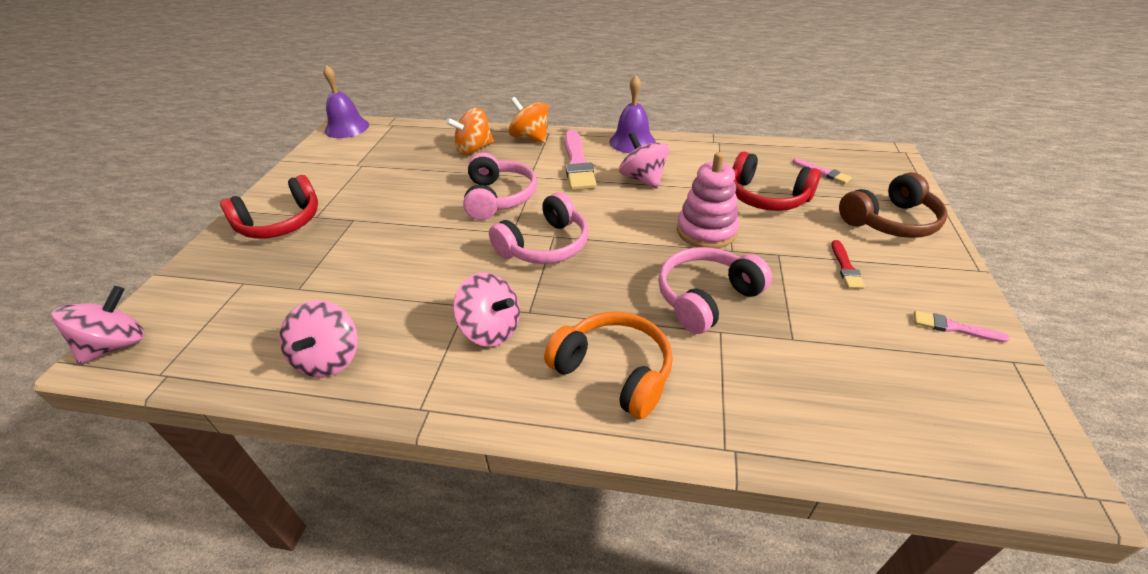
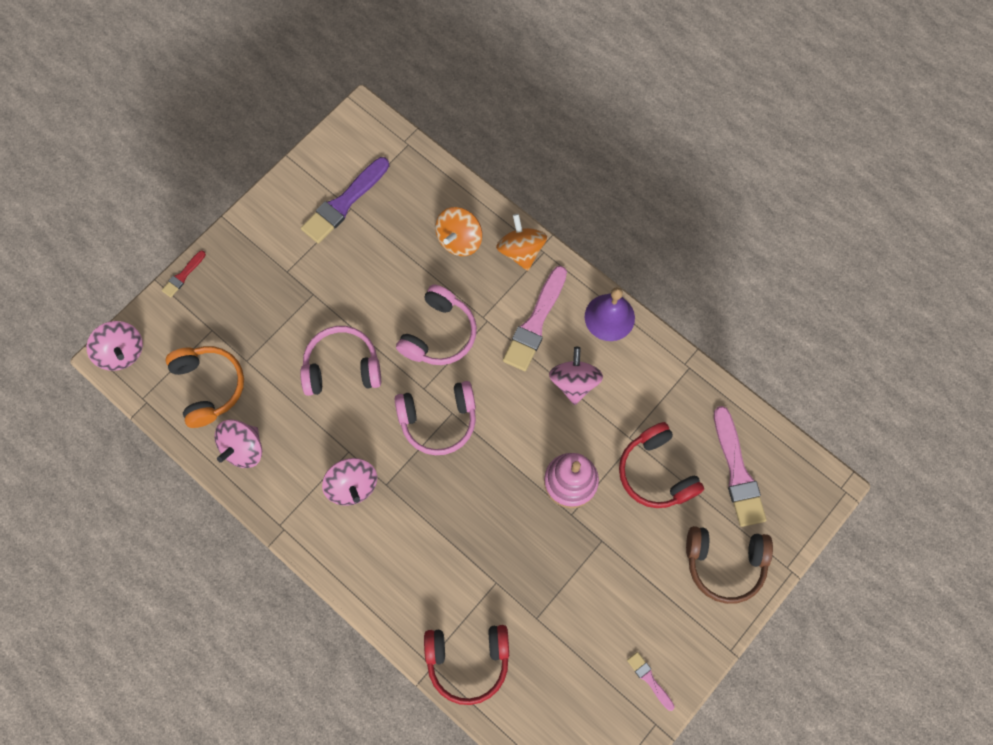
camera: 30 degrees right, 30 degrees up
(117, 345) = (122, 352): pink spinning top -> pink spinning top turned 75 degrees clockwise
(281, 223) = (258, 265): red headphones -> red headphones (468, 661)
(347, 128) = (363, 125): purple bell -> none
(353, 165) = (344, 203): none -> purple brush
(474, 149) = (459, 240): orange spinning top -> orange spinning top turned 60 degrees counterclockwise
(614, 371) = (406, 570): orange headphones -> orange headphones (209, 387)
(706, 298) = (511, 548): pink headphones -> pink headphones (342, 367)
(823, 172) = (737, 472): pink brush -> pink brush, size x2.02
(846, 267) = (636, 585): red brush -> red brush (183, 275)

